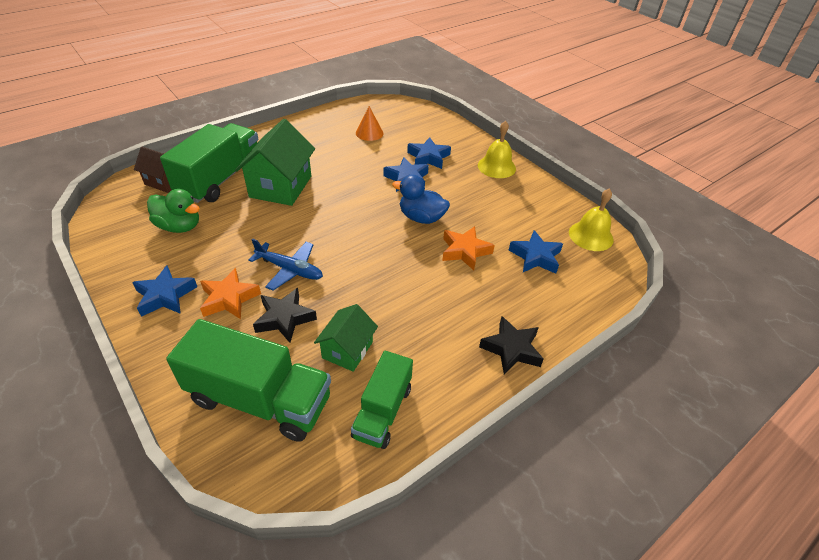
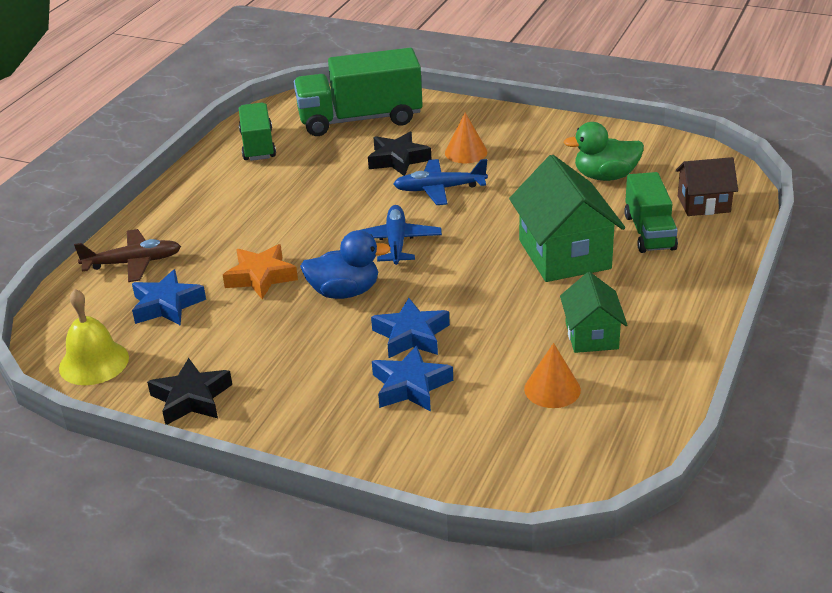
camera: 155 degrees right, 10 degrees down
(165, 296) = (524, 134): blue star -> none
(220, 179) = (649, 232): green truck -> green truck, size x0.61
(229, 298) = (466, 152): orange star -> orange cone
(347, 350) = (319, 163): green house -> green house (591, 335)
(362, 238) = (396, 242): none -> blue plane
(496, 166) = (285, 419): yellow bell -> none
(511, 349) = (164, 215): black star -> black star (191, 398)
(550, 306) = (133, 263): none -> brown plane

